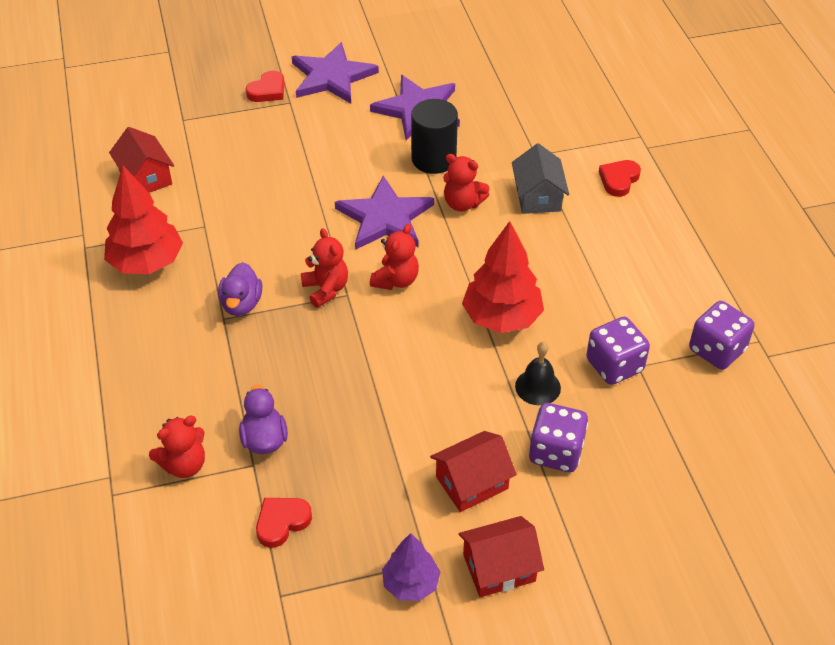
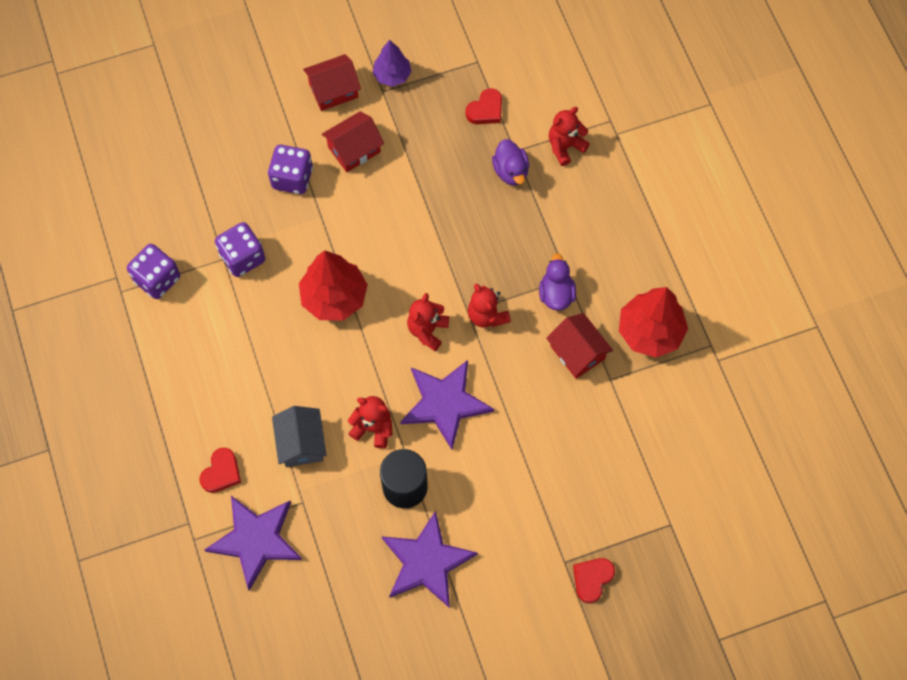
camera: 175 degrees right, 20 degrees up
(145, 177) = (683, 437): red house -> red house (577, 352)
(332, 77) = (526, 609): purple star -> purple star (256, 540)
(537, 387) = (305, 233): black bell -> none

